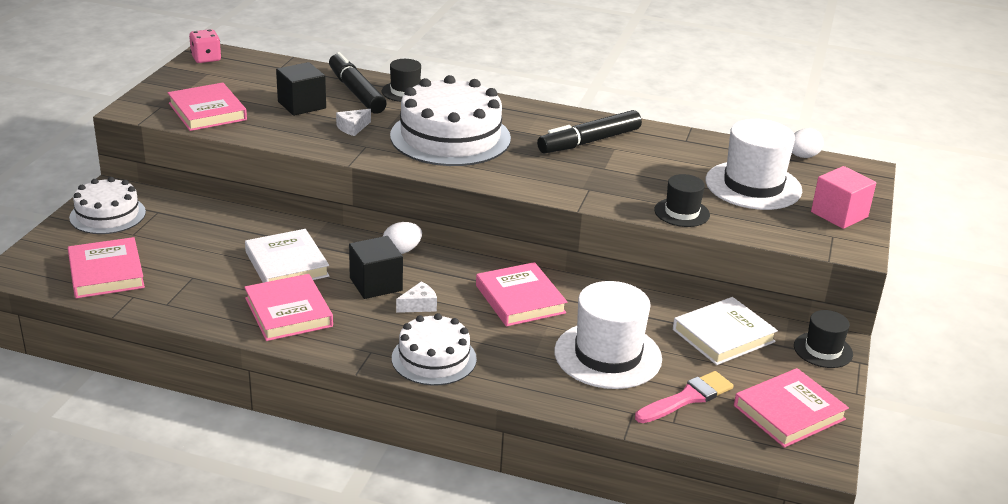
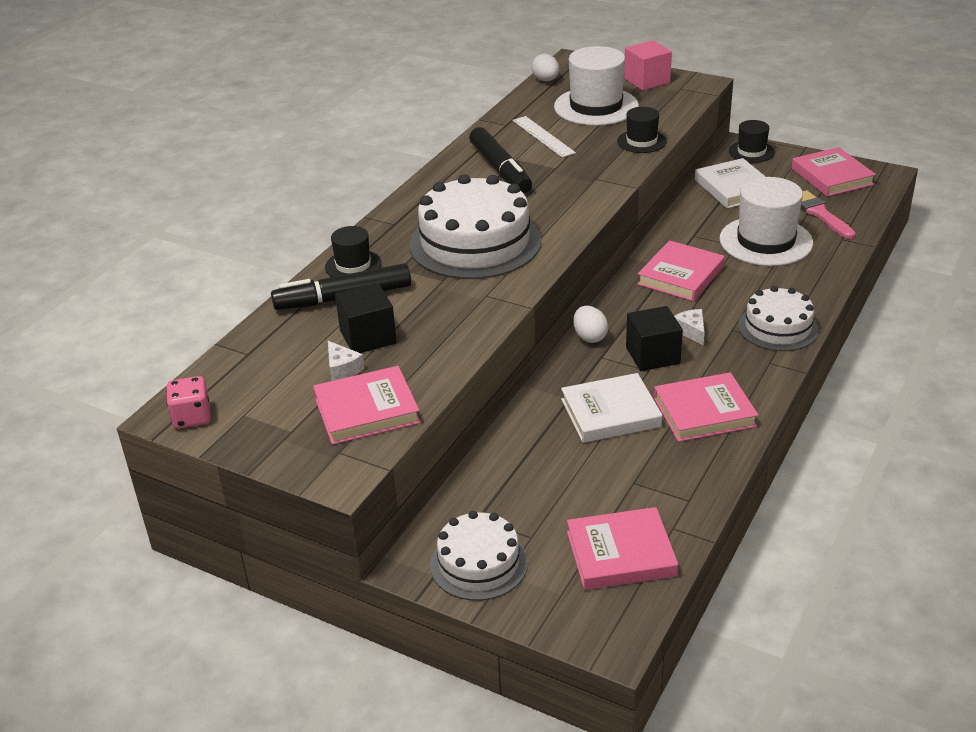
camera: 75 degrees left, 5 degrees up
(353, 128) = (439, 302): white cheese -> white cheese (342, 369)
(520, 299) = (680, 275): pink book -> pink book turned 45 degrees counterclockwise
(668, 159) = (543, 136): none -> white ruler

